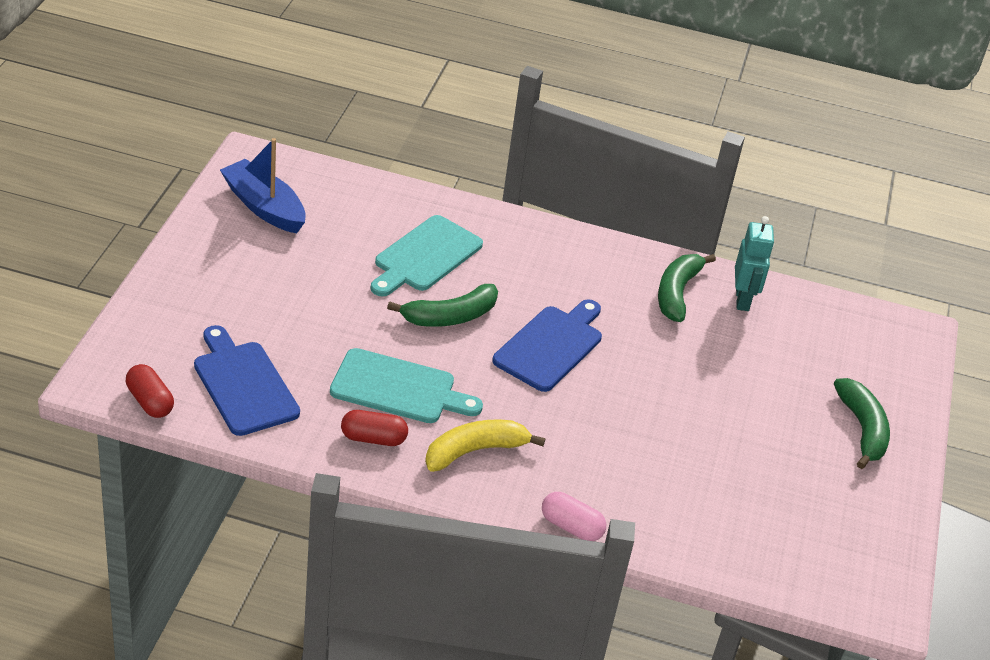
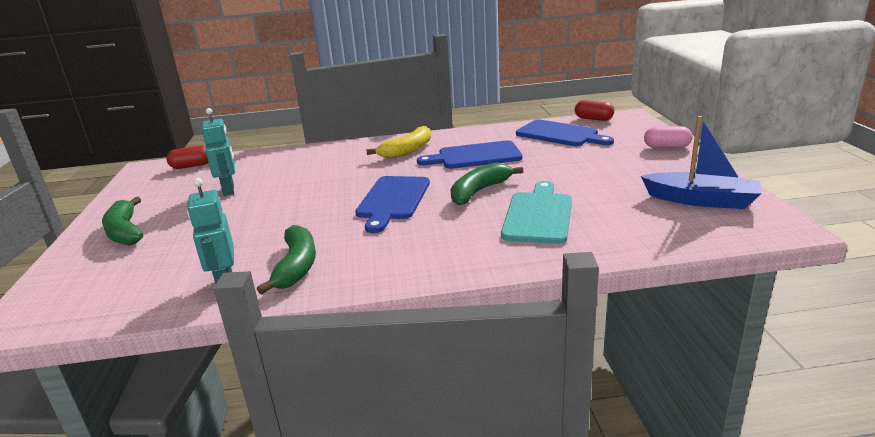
camera: 165 degrees right, 15 degrees down
(373, 438) = (467, 139): red capsule -> red capsule (191, 166)
(398, 388) = (475, 156): turquoise cutting board -> blue cutting board
(571, 527) = (336, 145): pink capsule -> pink capsule (666, 147)
(744, 465) = (229, 190): none -> turquoise robot

